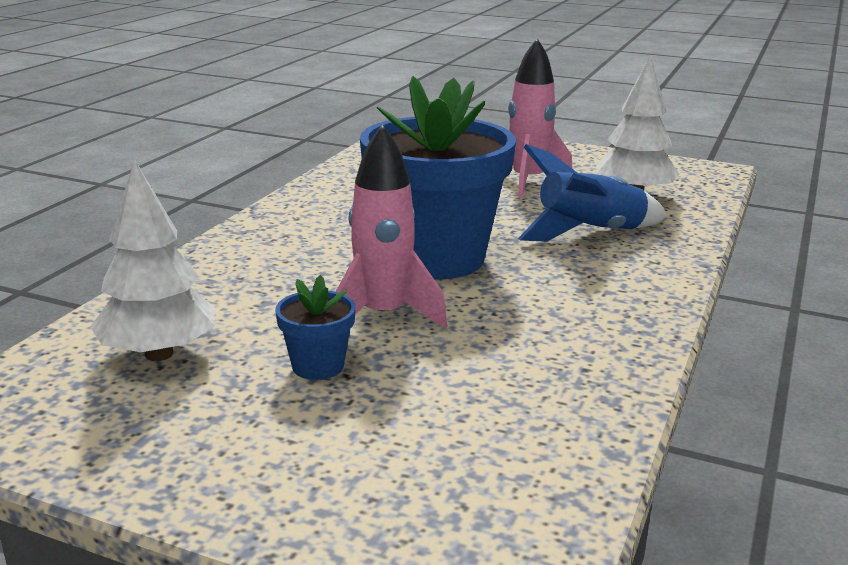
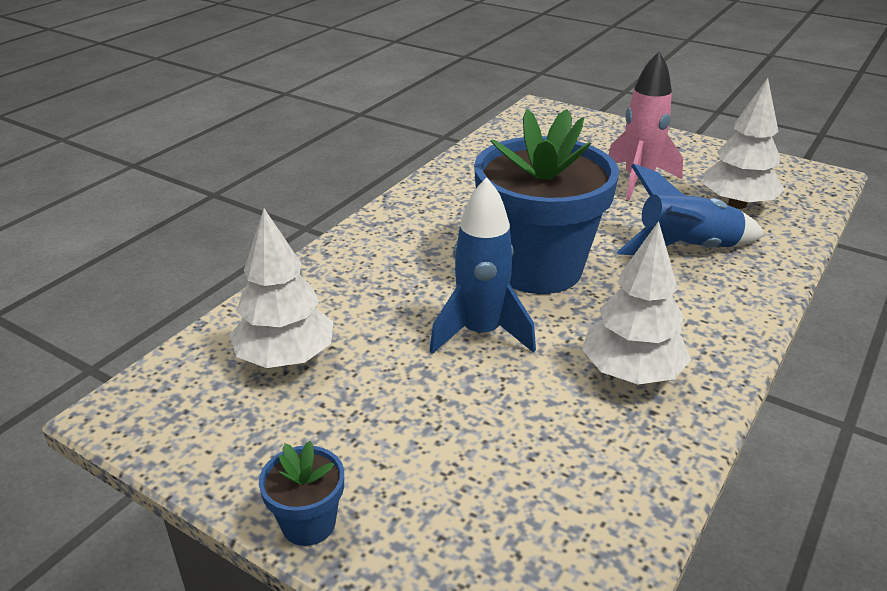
camera: 10 degrees right, 10 degrees up
(318, 366) = (416, 385): blue flower pot -> blue flower pot (308, 523)
(383, 316) = (481, 333): pink rocket -> blue rocket
(555, 338) = (631, 373): none -> white tree

